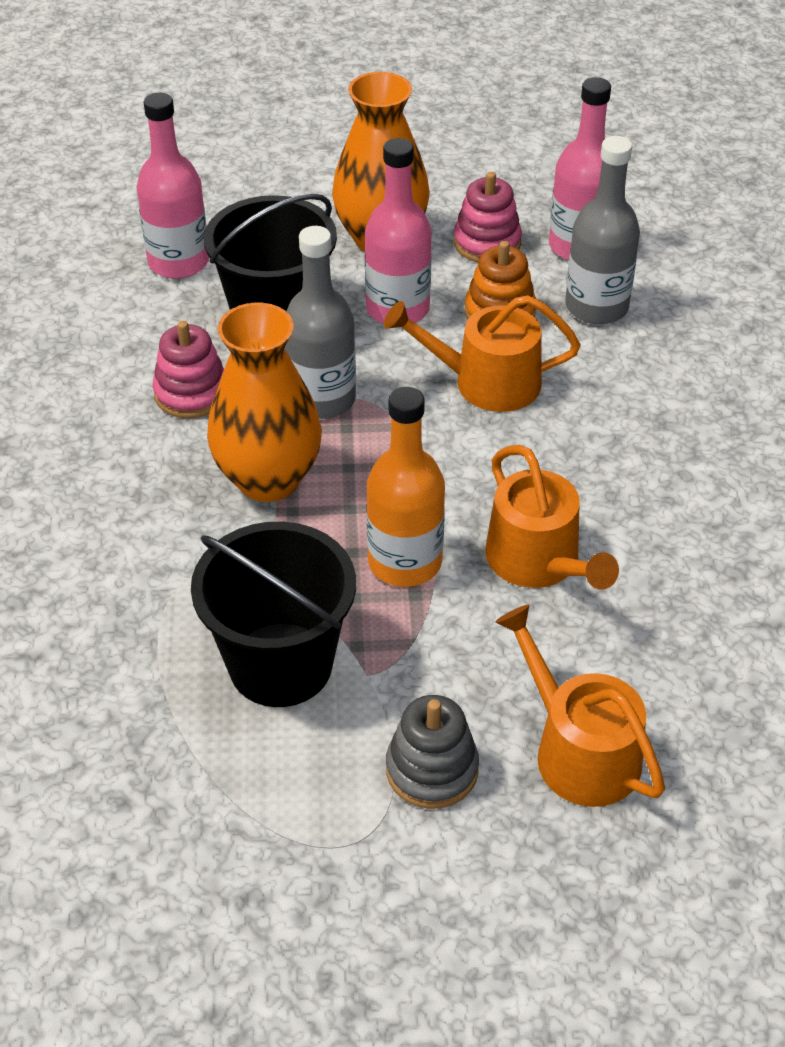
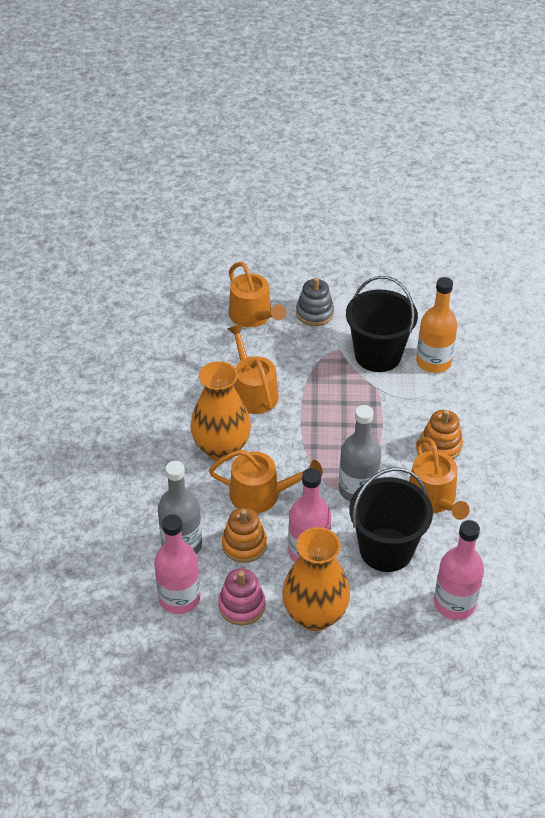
camera: 175 degrees left, 0 degrees up
(167, 481) = (440, 445): none -> orange stacking toy
(191, 393) = (434, 499): pink stacking toy -> orange watering can
(268, 479) = (386, 443): orange vase -> orange vase (221, 449)
(405, 562) = (318, 396): orange bottle -> orange bottle (433, 362)

